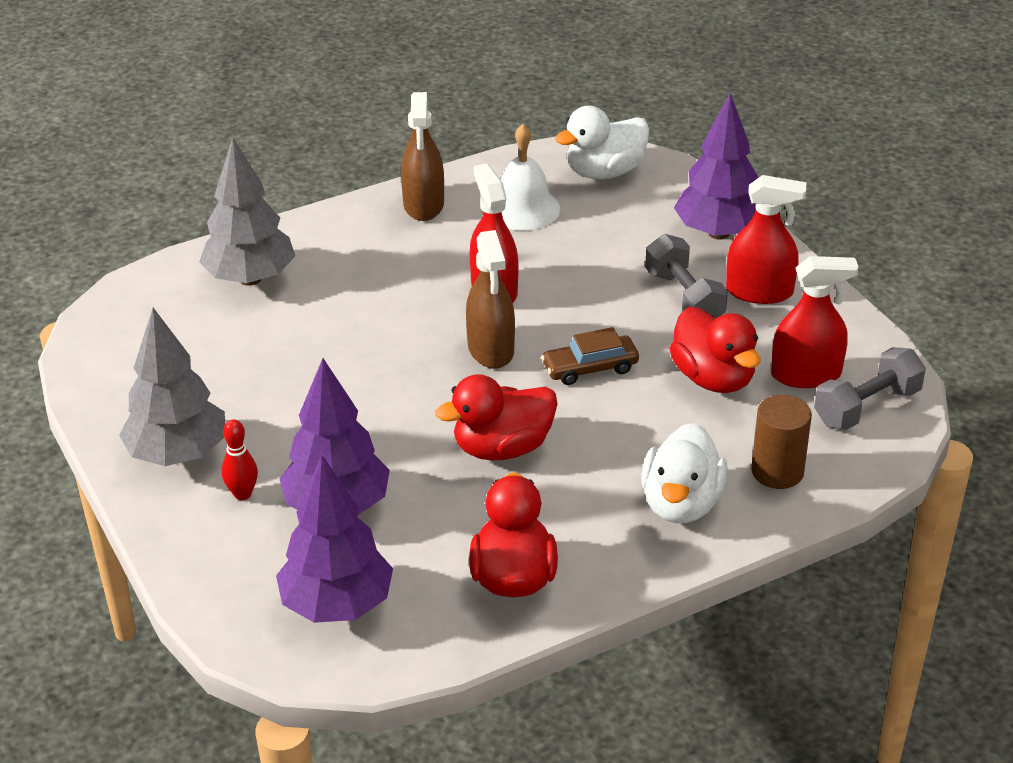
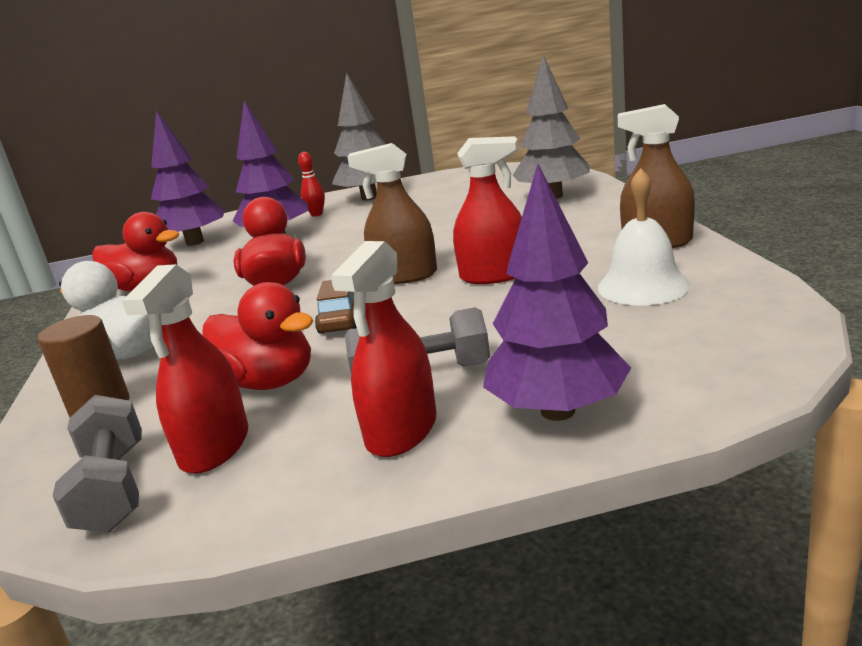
camera: 110 degrees right, 15 degrees down
(604, 172) = (732, 333): white duck -> none
(713, 378) = (268, 382): red duck -> red duck turned 135 degrees counterclockwise

